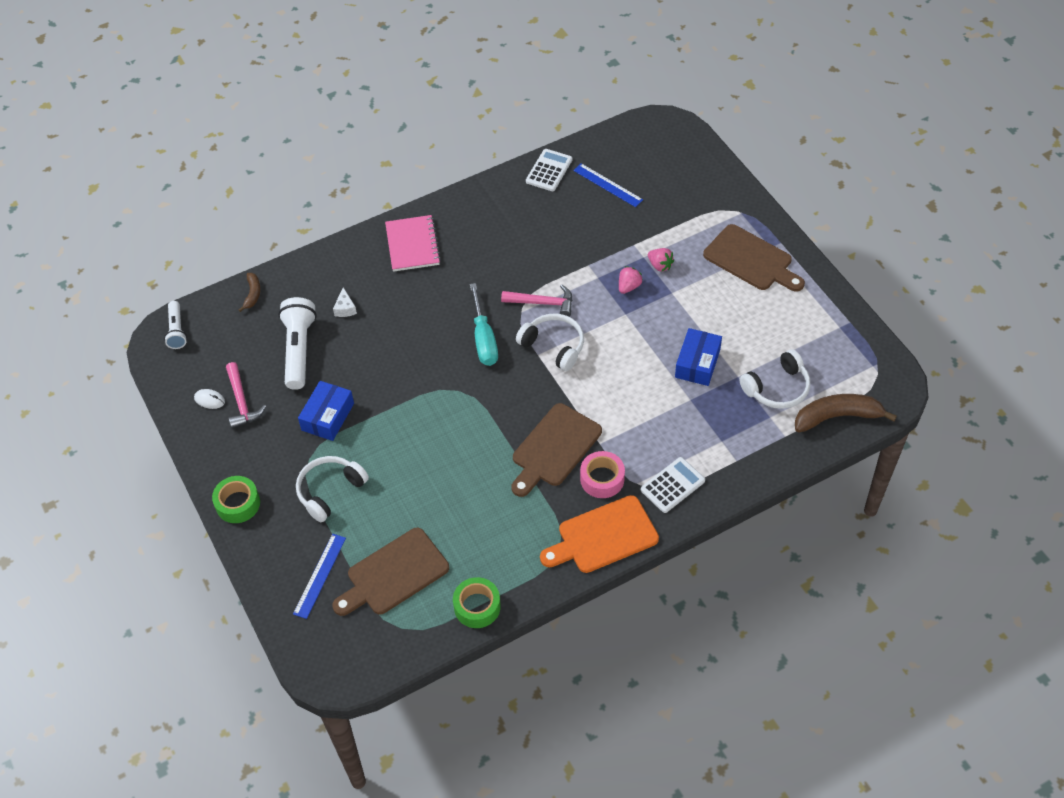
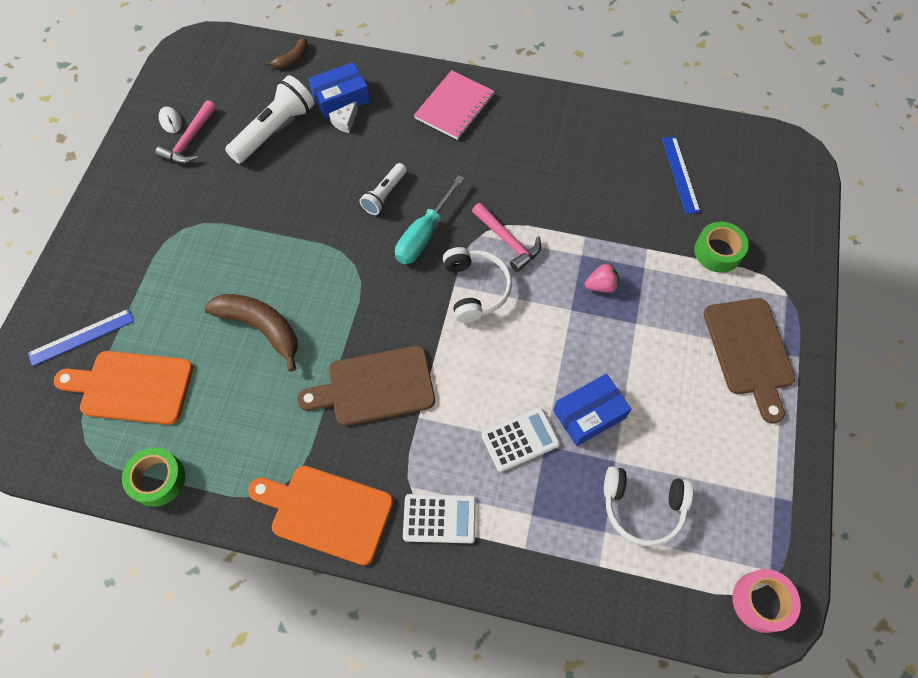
camera: 40 degrees right, 10 degrees up
(177, 330) = (210, 48): white flashlight -> white flashlight (384, 195)
(238, 504) = (96, 223): green tape -> green tape (718, 252)
(328, 417) = (234, 204): blue box -> blue box (341, 98)
(330, 491) = (167, 270): white headphones -> none
(394, 574) = (131, 387): brown cutting board -> orange cutting board
(549, 170) = (639, 123): white calculator -> white calculator (520, 440)
(602, 479) = (384, 454): pink tape -> pink tape (761, 602)
(660, 265) = (651, 288): pink strawberry -> none
(837, 417) = (675, 594): brown banana -> brown banana (261, 327)

